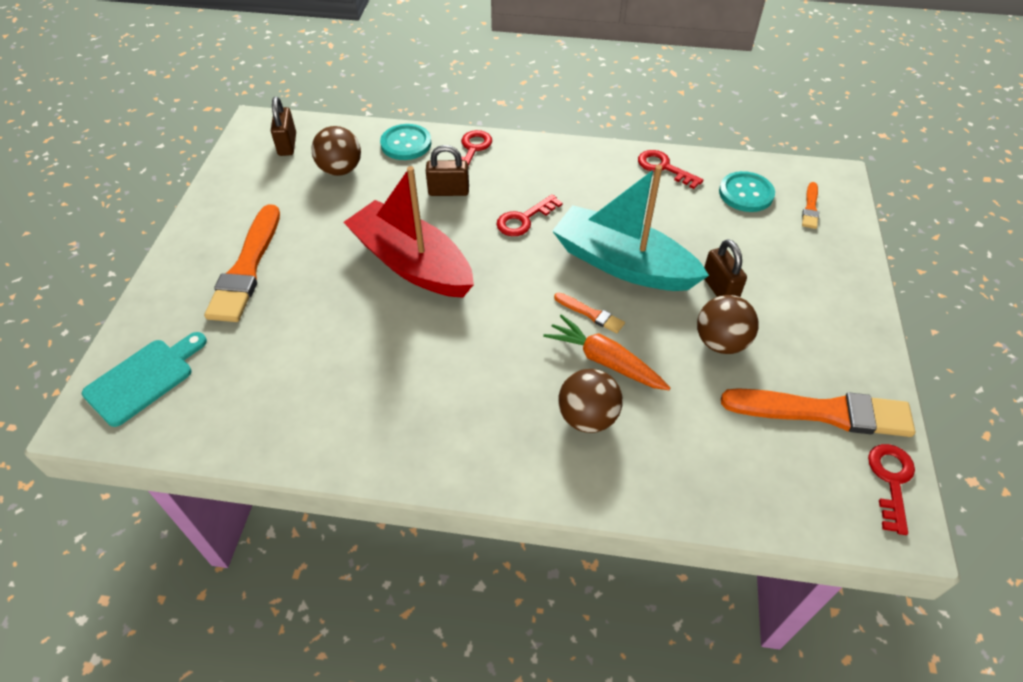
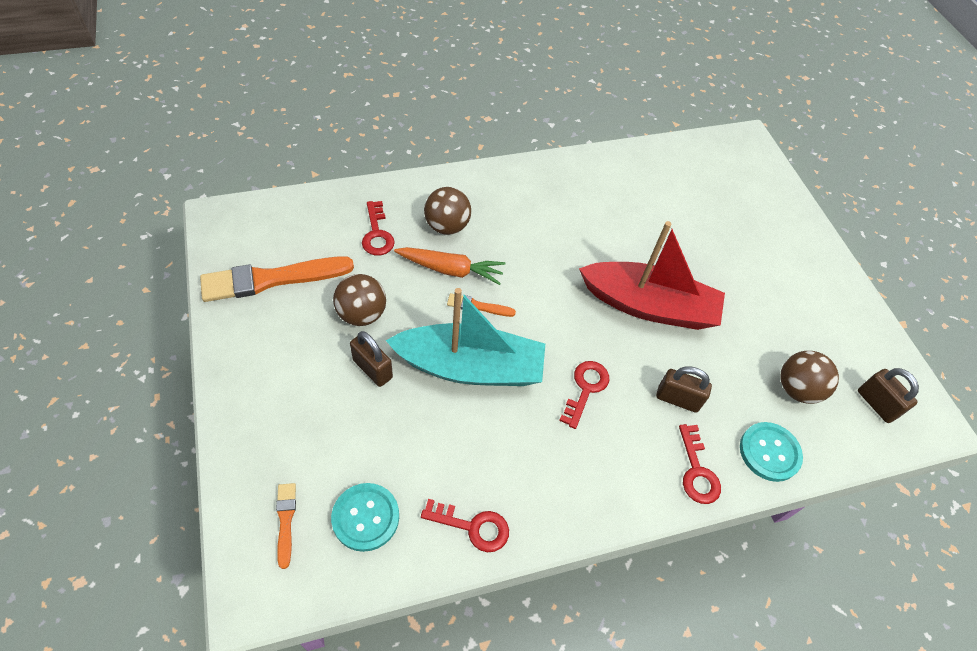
camera: 150 degrees right, 5 degrees up
(144, 379) = (744, 168): turquoise cutting board -> none
(247, 268) = (767, 260): orange brush -> none
(448, 191) = (677, 399): brown padlock -> brown padlock turned 45 degrees clockwise
(891, 481) = (222, 244): red key -> red key (377, 234)

